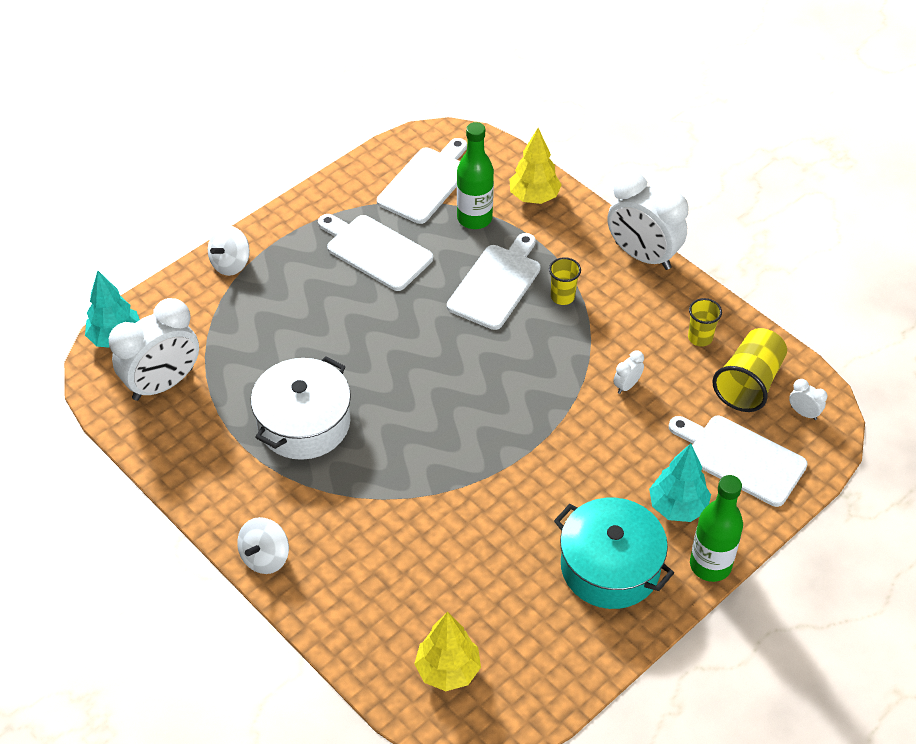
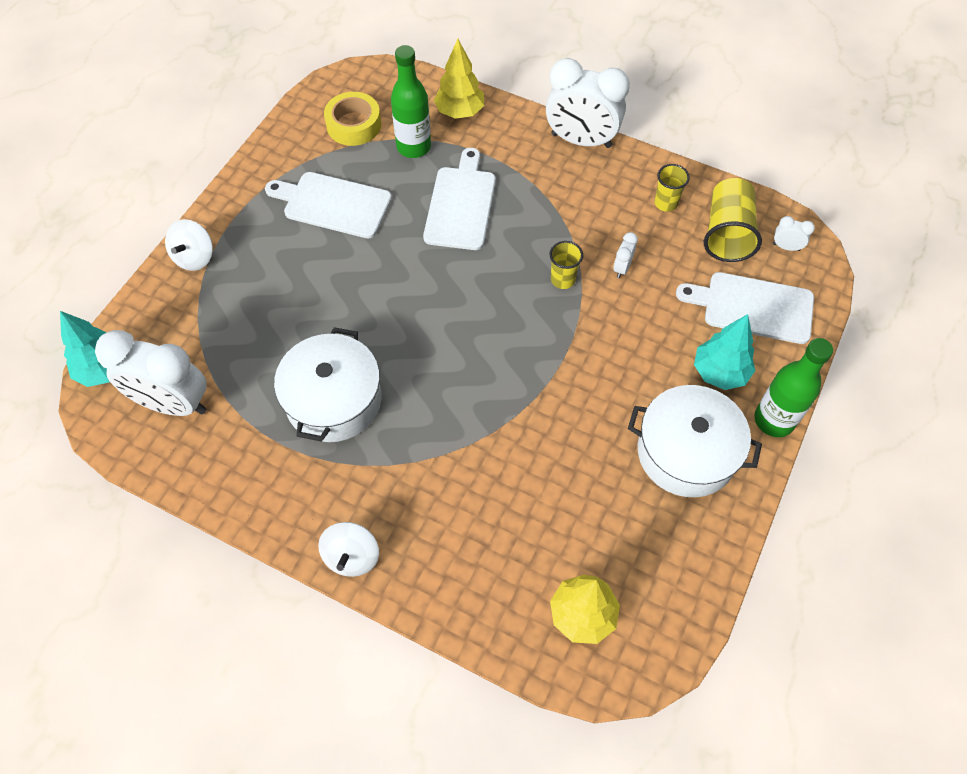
camera: 20 degrees left, 10 degrees up
(163, 384) = (173, 403): white clock -> white clock turned 75 degrees clockwise
(426, 183) = (354, 125): white cutting board -> yellow tape
(562, 297) = (527, 199): yellow cup -> yellow cup (562, 279)
(610, 567) = (686, 452): turquoise pot -> white pot

